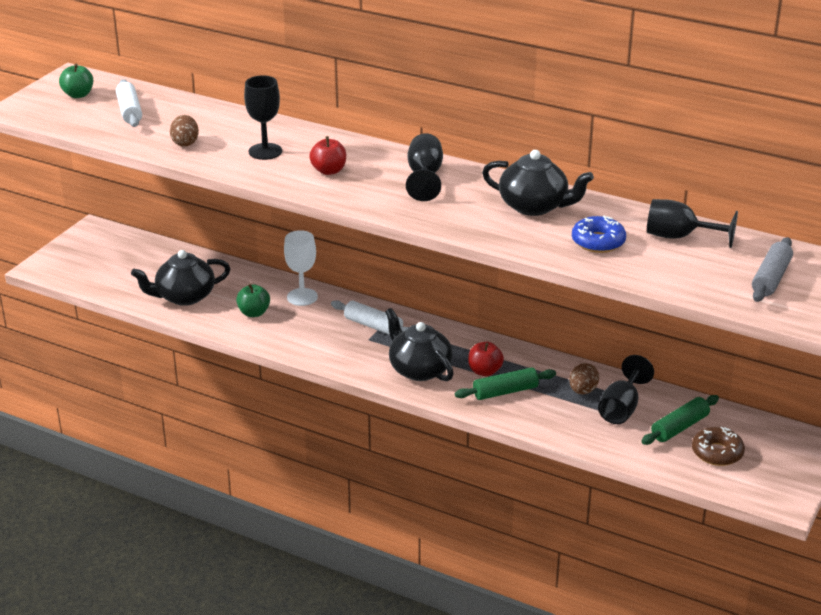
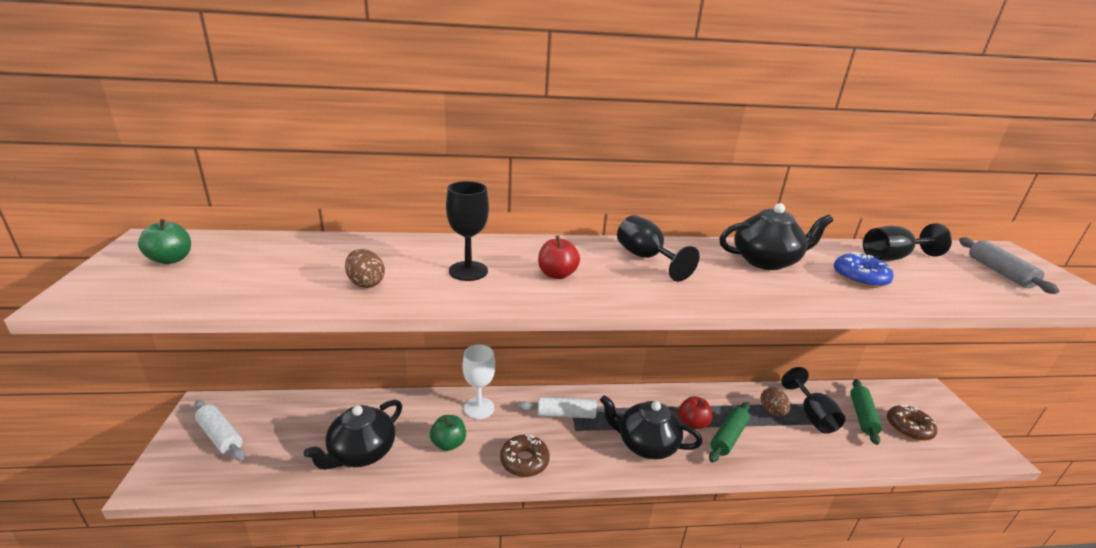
camera: 35 degrees left, 5 degrees down
(129, 111) = (259, 264): white rolling pin -> white rolling pin (220, 436)
(302, 344) = (524, 461): none -> brown donut

